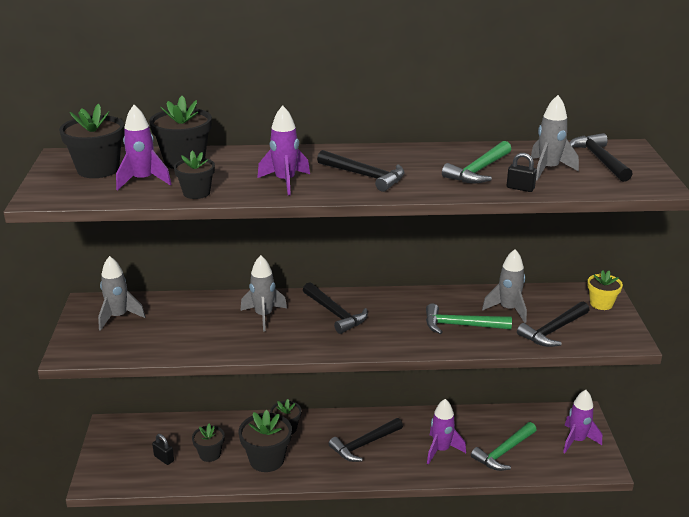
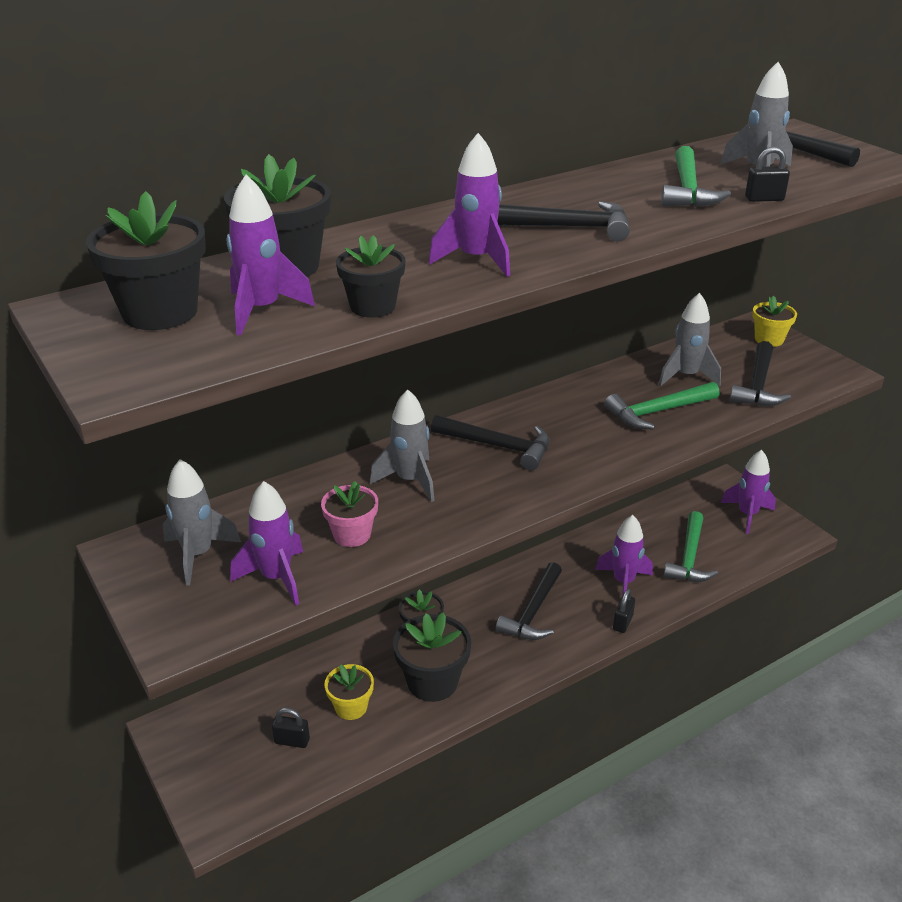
camera: 30 degrees left, 5 degrees up
(143, 342) = (276, 578): none -> purple rocket
(202, 334) = (352, 534): none -> pink flower pot
(210, 454) = (351, 707): black flower pot -> yellow flower pot
(416, 474) = (622, 623): none -> black padlock

